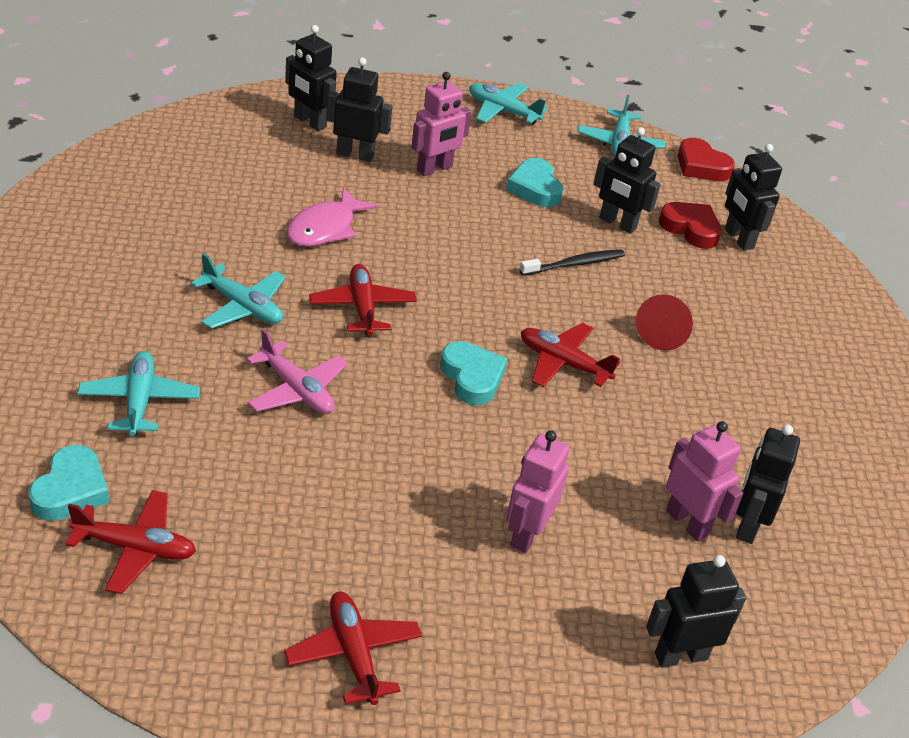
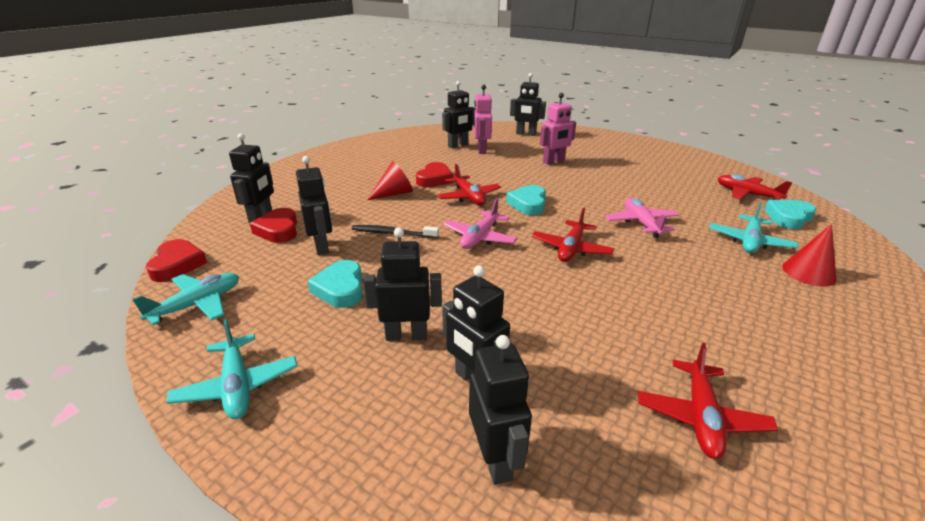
camera: 140 degrees left, 10 degrees down
(69, 362) = (808, 272): none -> red cone
(242, 306) = (665, 272): turquoise plane -> none
(325, 228) = (564, 310): pink fish -> none
(353, 654) = (650, 156): red plane -> red plane (701, 417)
(435, 169) = (406, 335): pink robot -> black robot
(476, 290) = (480, 237): none -> pink plane
(535, 188) = (340, 289): turquoise heart -> turquoise heart turned 150 degrees clockwise
(654, 389) = (434, 179): none -> red heart

